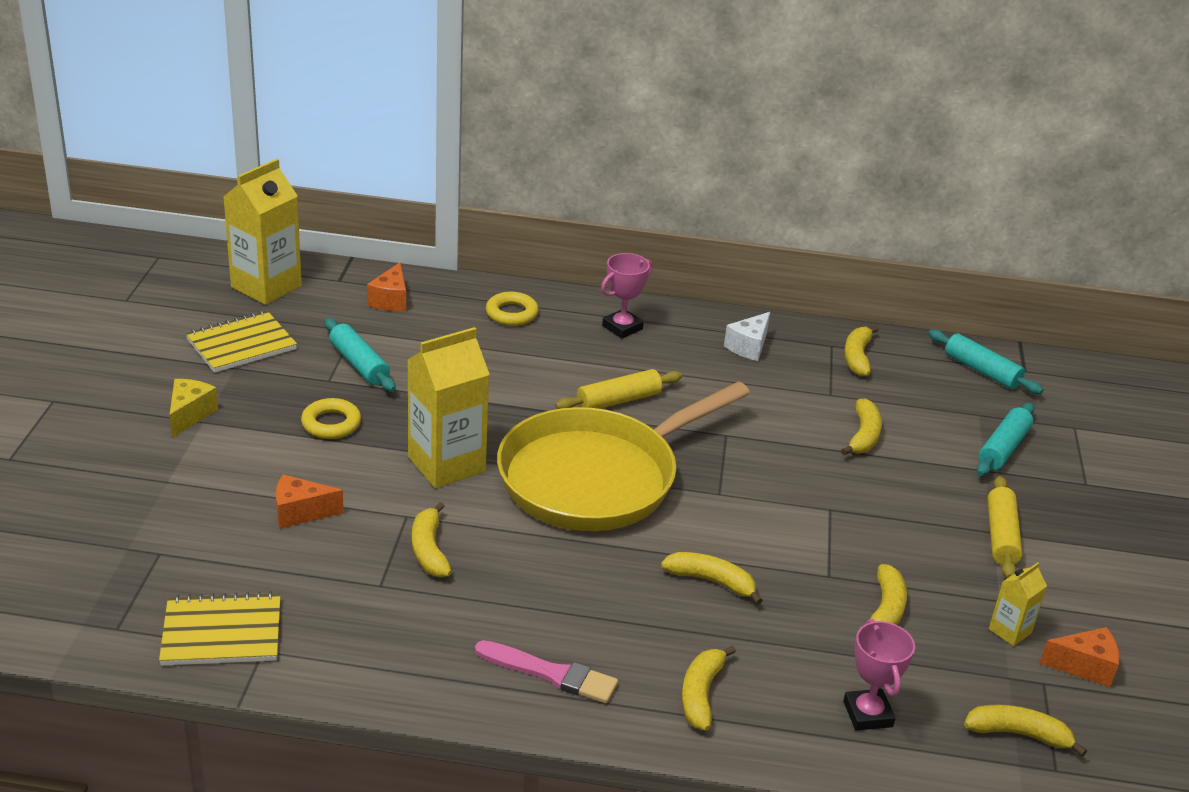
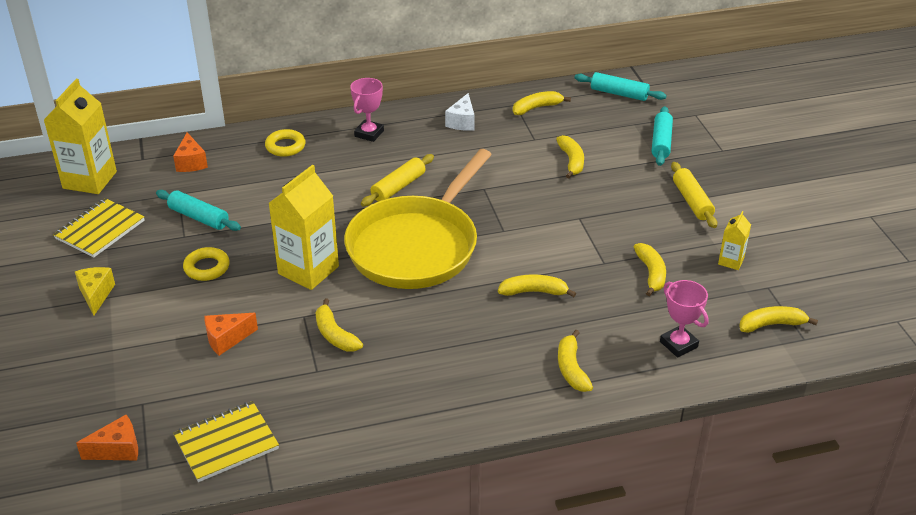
camera: 20 degrees left, 5 degrees up
(551, 673) = (469, 390): pink brush -> none
(857, 357) = (536, 108): yellow banana -> yellow banana turned 75 degrees clockwise
(1084, 667) = (785, 269): orange cheese -> orange cheese (118, 449)

